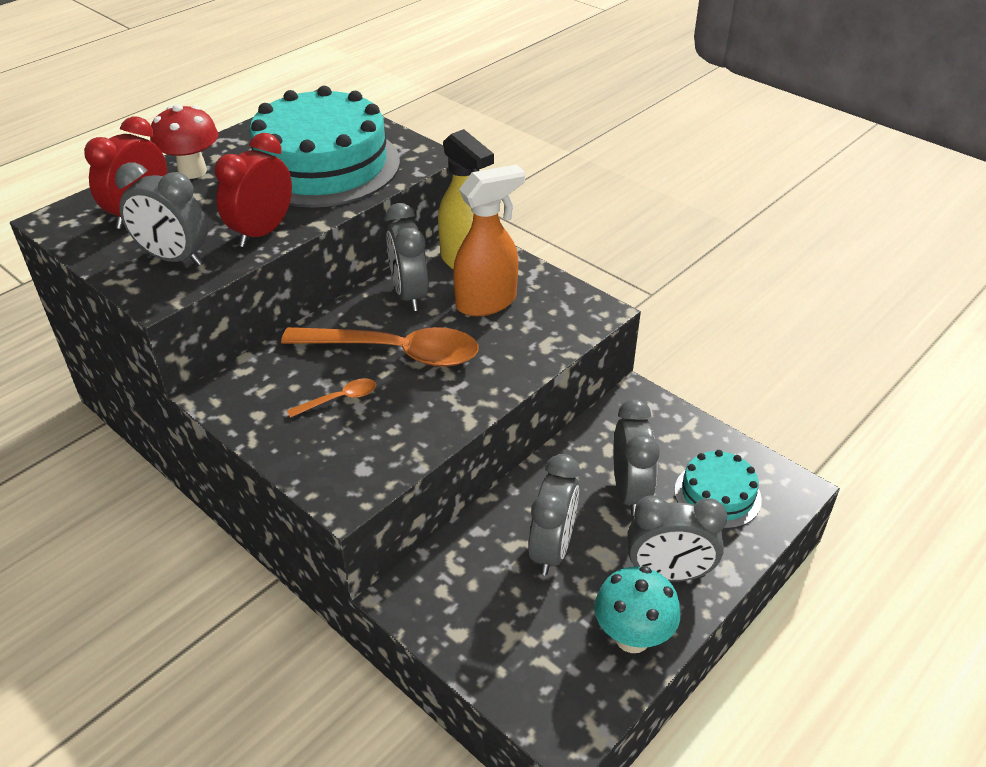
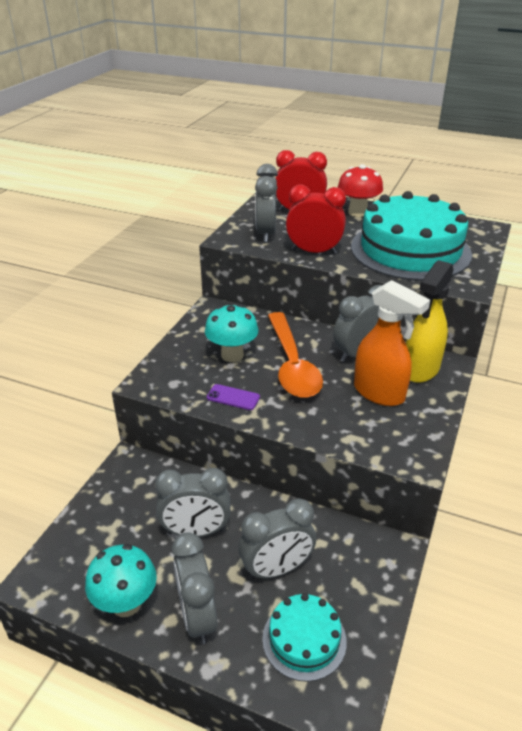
camera: 70 degrees right, 5 degrees down
(339, 399) = (232, 355): orange spoon -> turquoise mushroom
(426, 419) = (233, 397): none -> purple phone

